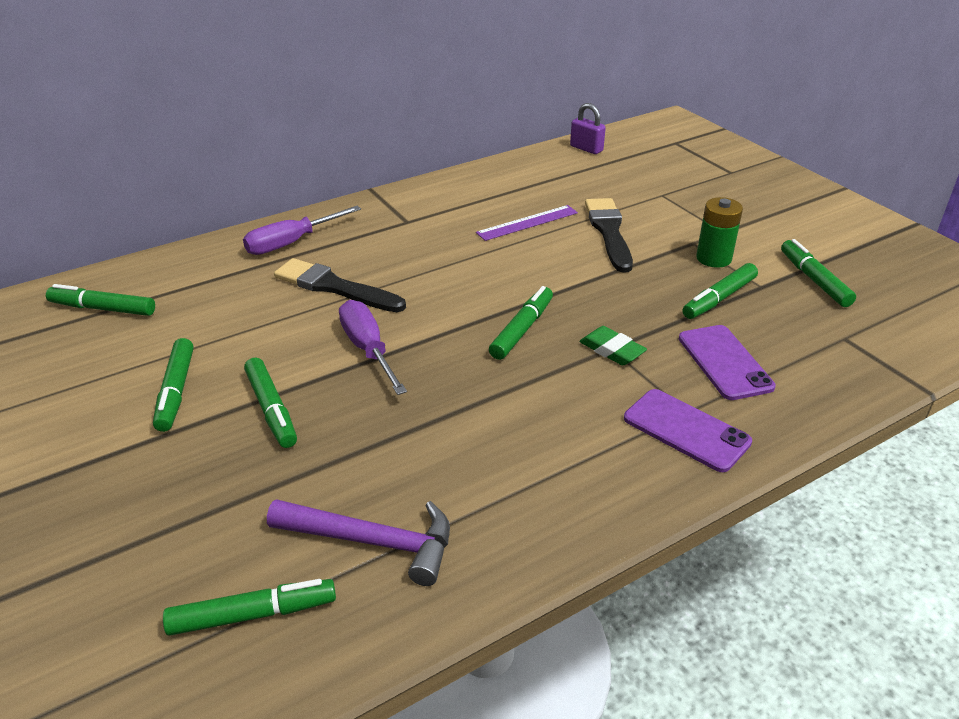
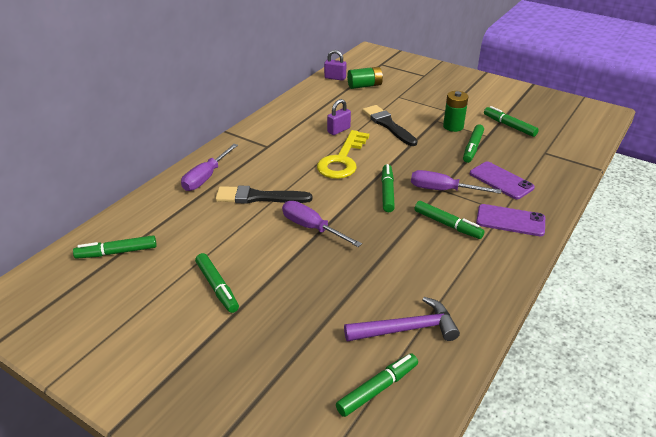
camera: 25 degrees left, 0 degrees up
(271, 409) = (286, 279): green marker -> green marker (447, 225)
(495, 266) = (342, 160): none -> yellow key
(527, 222) = (338, 130): purple ruler -> purple padlock
(612, 350) = (442, 190): green eraser -> purple screwdriver
(621, 168) = (364, 86): none -> green battery

